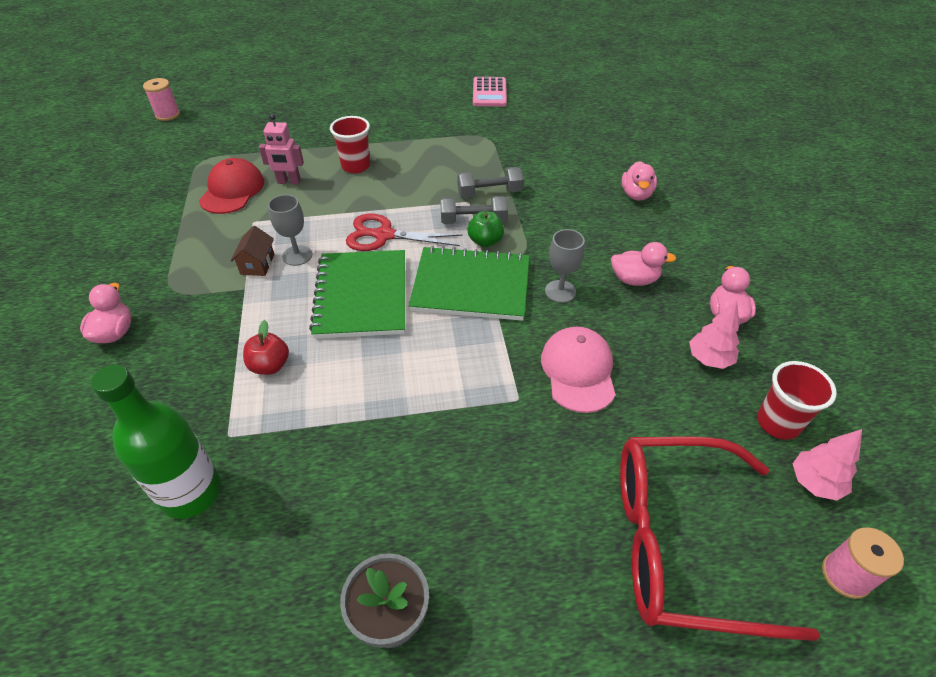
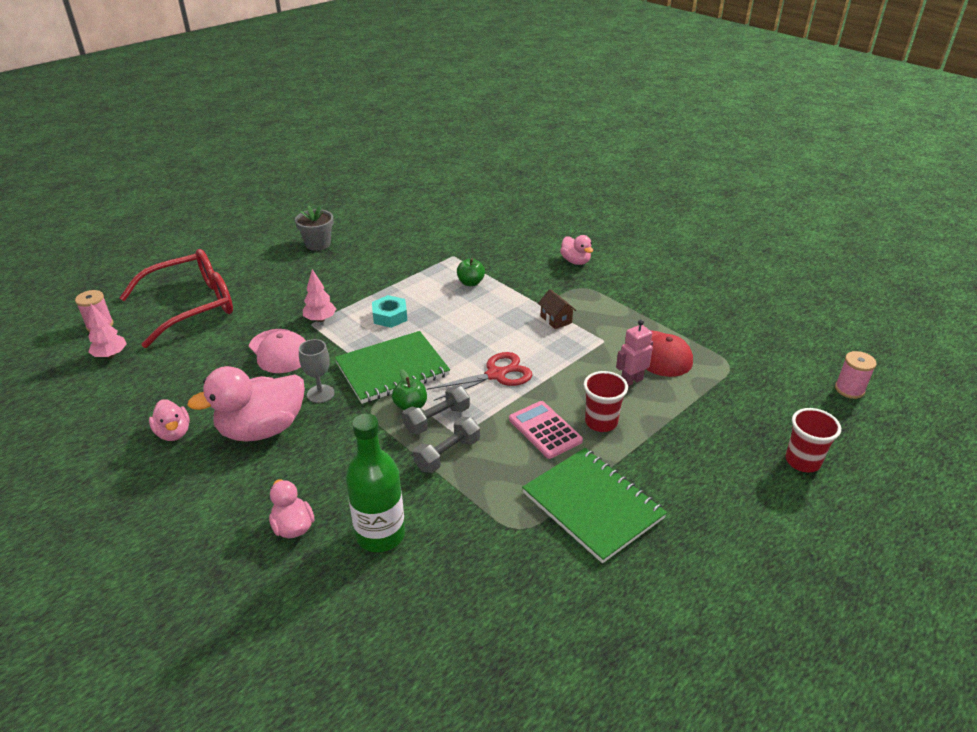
camera: 145 degrees right, 10 degrees down
(191, 492) = (443, 238): green bottle -> green bottle (380, 534)
(270, 365) = (470, 283): red apple -> green apple
(297, 255) = (538, 335): grey goblet -> none
(362, 296) = (462, 332): green notebook -> green notebook (592, 505)
(415, 360) = (390, 316): none -> turquoise nut
(489, 93) = (594, 622): pink calculator -> pink calculator (545, 430)
(634, 279) = (262, 429): pink duck -> pink duck, size x1.90
(709, 359) = (185, 394): pink tree -> pink tree (320, 319)
(778, 423) = (132, 376): red cup -> red cup (802, 461)

